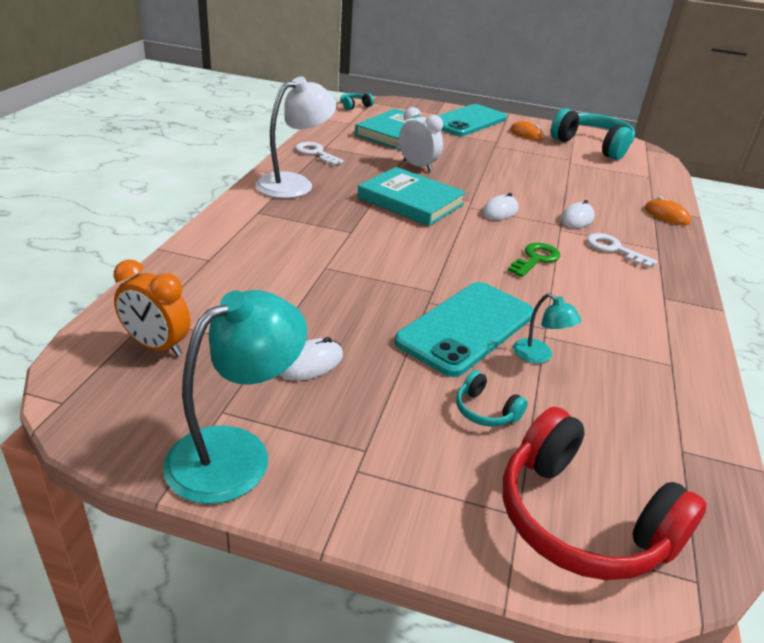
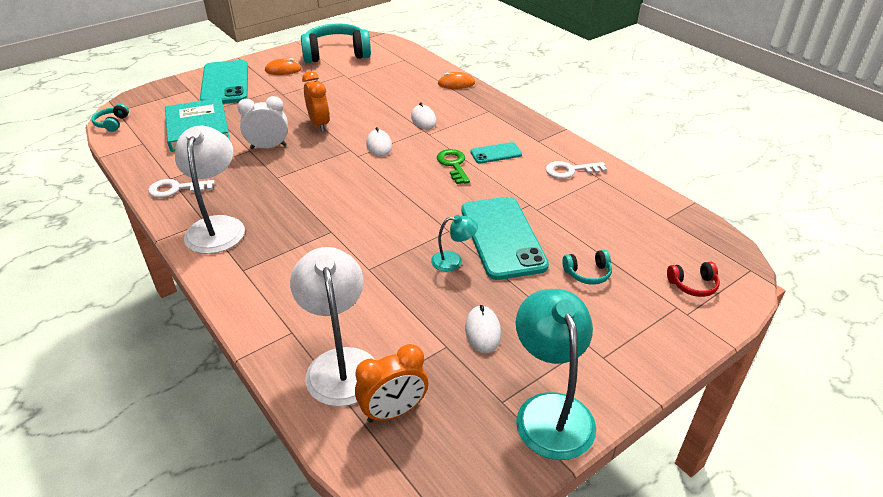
camera: 50 degrees left, 5 degrees up
(192, 296) = (340, 363): none -> white lamp
(410, 201) = (318, 178): turquoise book -> none
(481, 175) = (319, 124): none -> orange clock
(539, 356) = (554, 223): turquoise lamp -> turquoise lamp (453, 261)
(581, 519) = (693, 285): red headphones -> red headphones, size x0.44
(595, 277) = (496, 153): none -> turquoise phone
(614, 249) = (473, 127): white key -> white key (570, 171)

